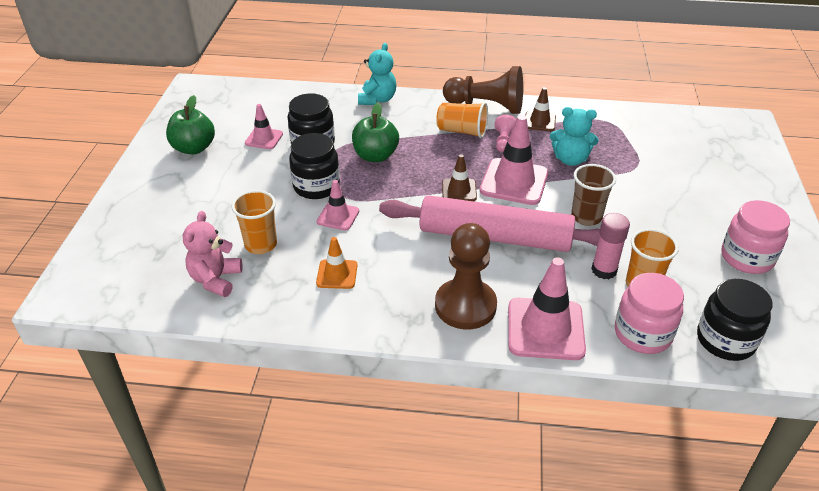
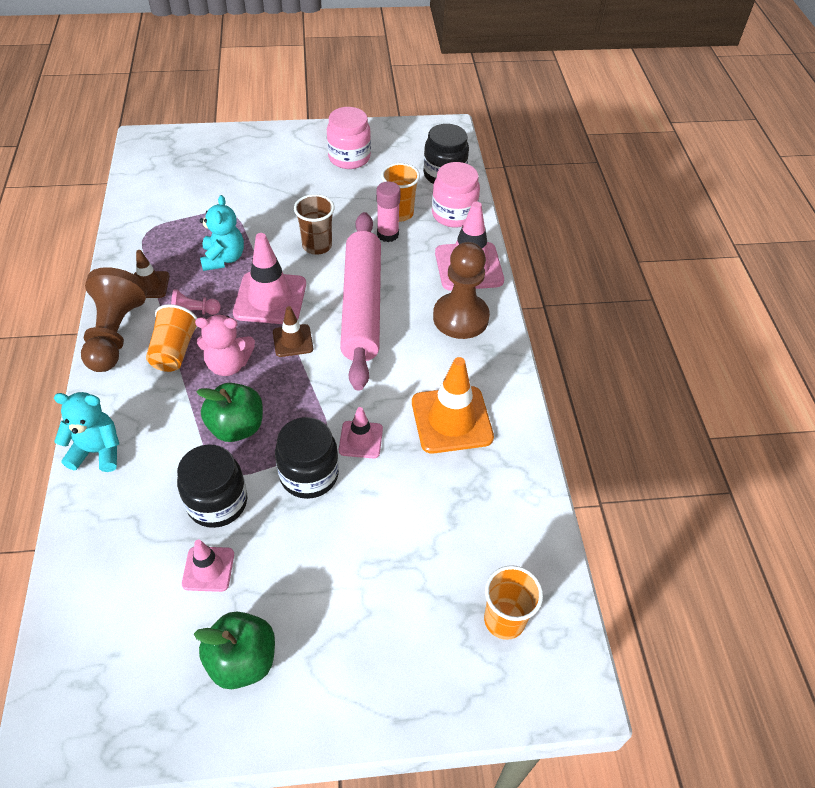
camera: 105 degrees left, 10 degrees up
(215, 280) = (495, 529): pink teddy bear -> pink teddy bear (228, 364)
(261, 245) = (427, 502): orange cup -> orange cup (504, 620)
(337, 274) = (451, 420): orange traffic cone -> orange traffic cone, size x1.81

